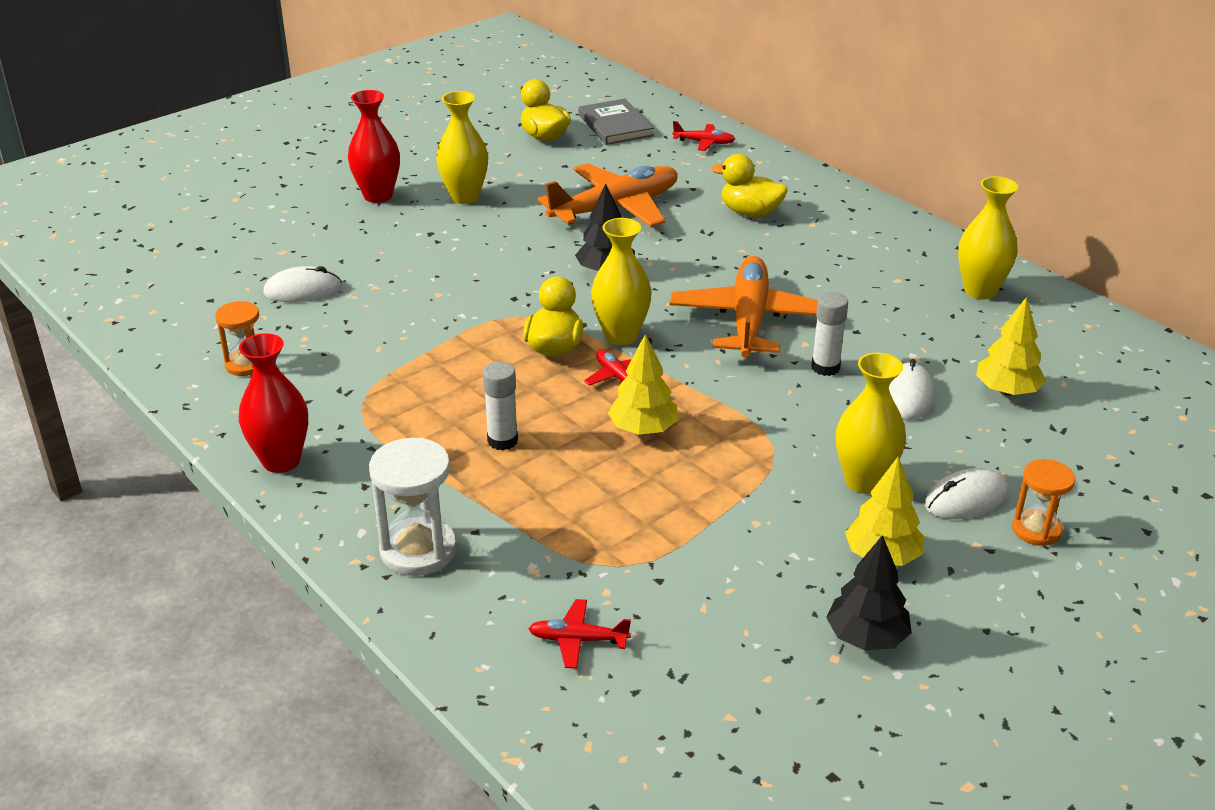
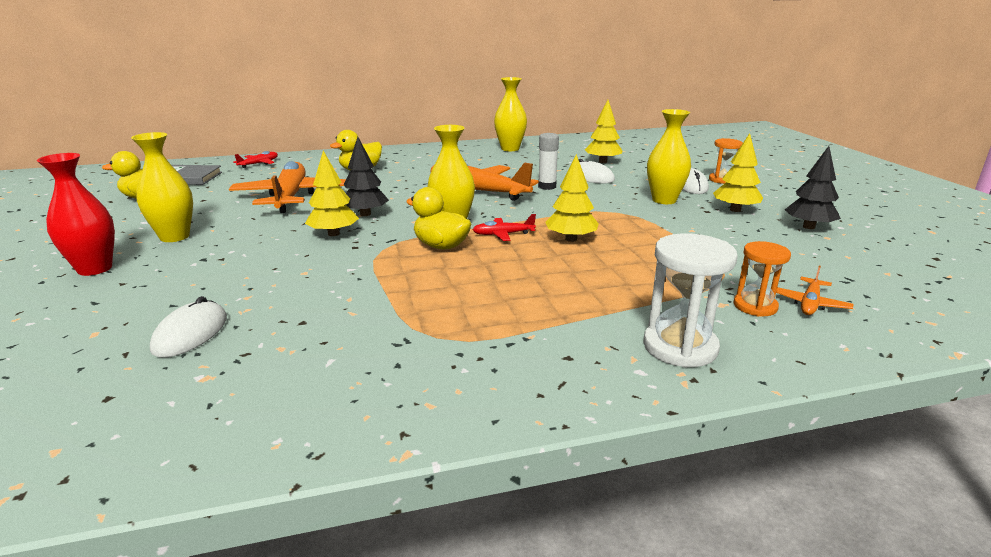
camera: 65 degrees left, 10 degrees down
(246, 364) = (282, 393): orange hourglass -> orange hourglass (755, 306)
(281, 461) = (491, 399): red vase -> none
(502, 441) = (546, 285): white glue stick -> none
(536, 274) = (333, 234): none -> yellow tree
(578, 640) = (809, 303): red plane -> orange plane

